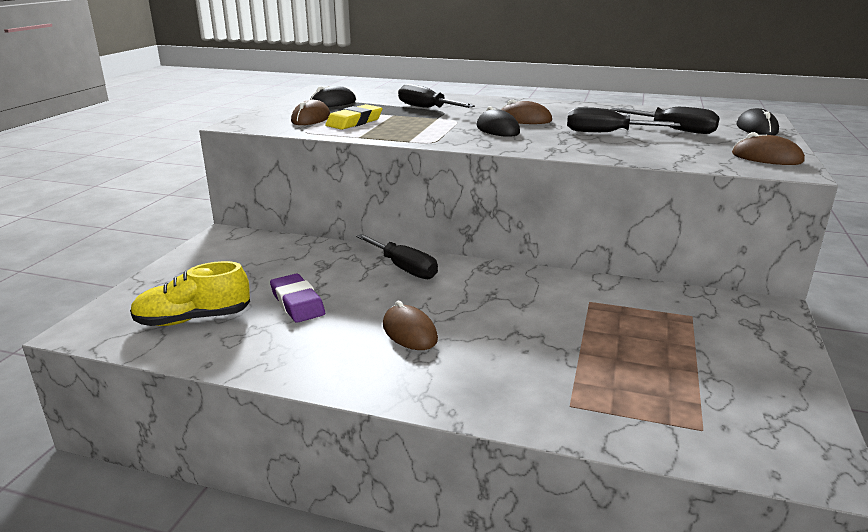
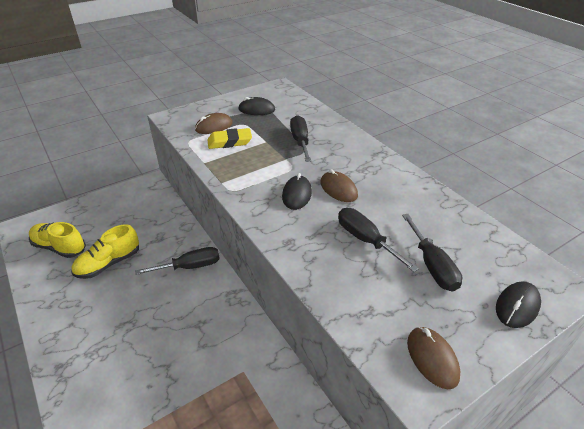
camera: 40 degrees right, 15 degrees up
(297, 303) = (109, 263): purple eraser -> yellow shoe
(404, 268) = (190, 266): black screwdriver -> black screwdriver turned 105 degrees counterclockwise
(409, 332) = (121, 325): brown mouse -> none

